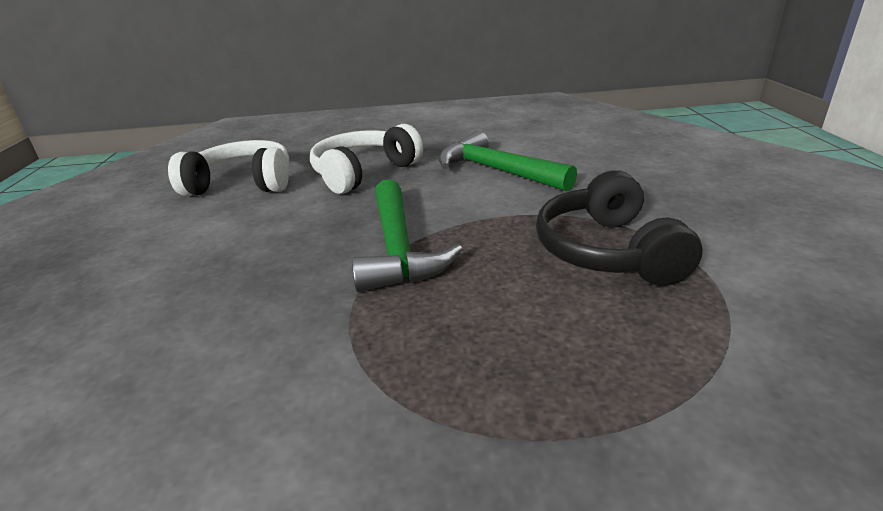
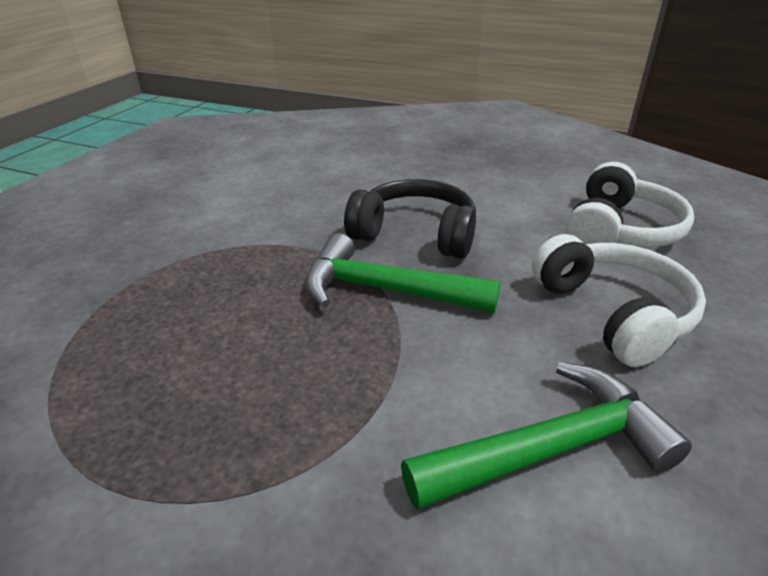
camera: 115 degrees right, 5 degrees up
(607, 251) = (232, 429): black headphones -> black headphones (415, 234)

